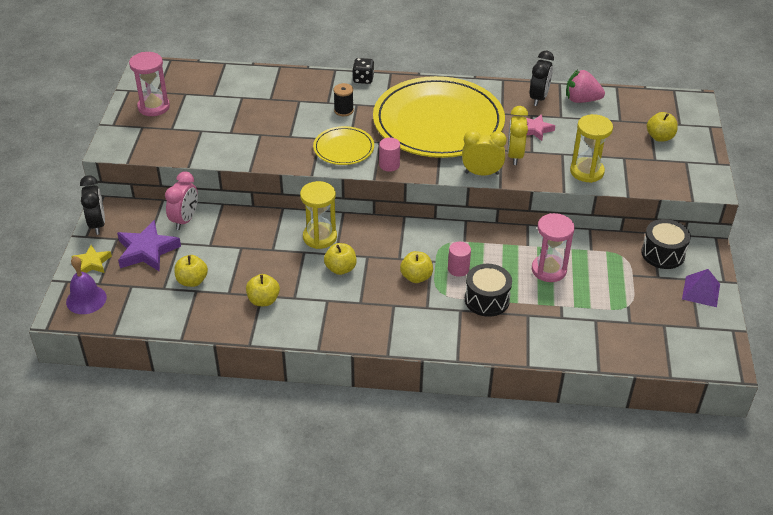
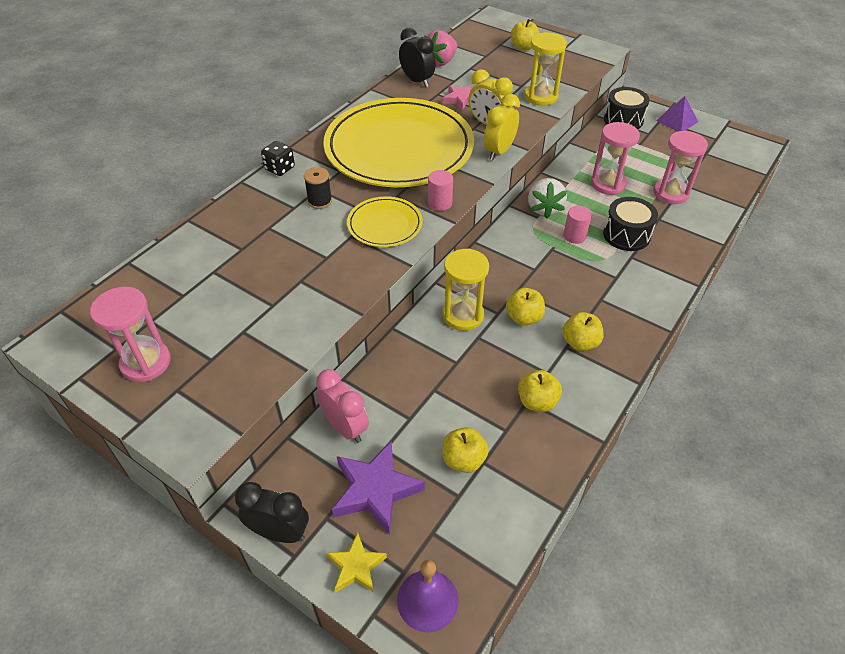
camera: 60 degrees left, 5 degrees up
(416, 277) = (569, 268): yellow apple -> yellow apple (580, 342)
(479, 241) = (544, 208): none -> white strawberry
(573, 314) = (670, 193): none -> pink hourglass

